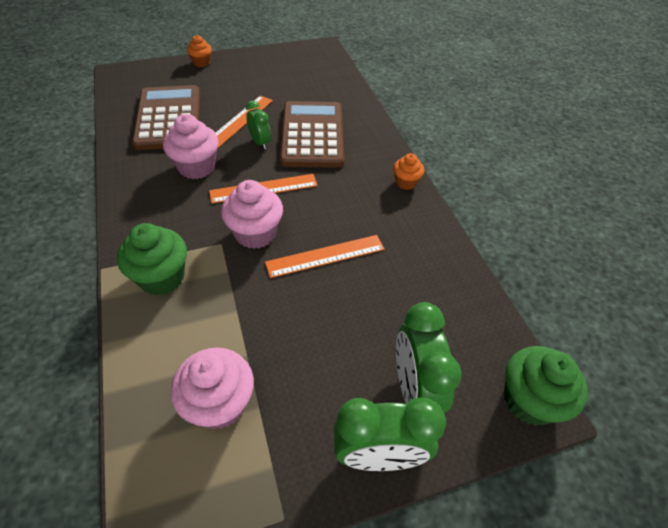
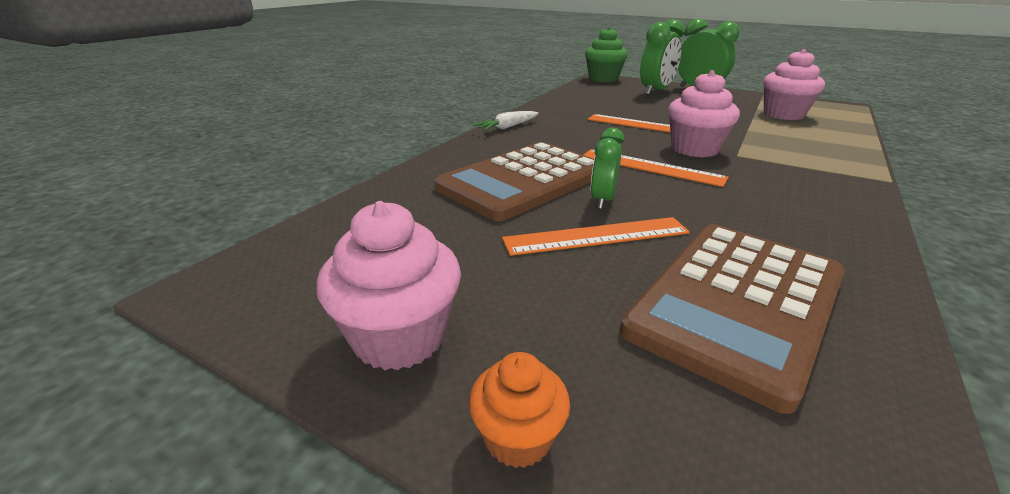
camera: 130 degrees left, 20 degrees down
(162, 277) = (814, 158): green cupcake -> none
(197, 167) = (725, 212): pink cupcake -> pink cupcake (399, 337)
(405, 182) = (507, 127): orange cupcake -> white carrot

